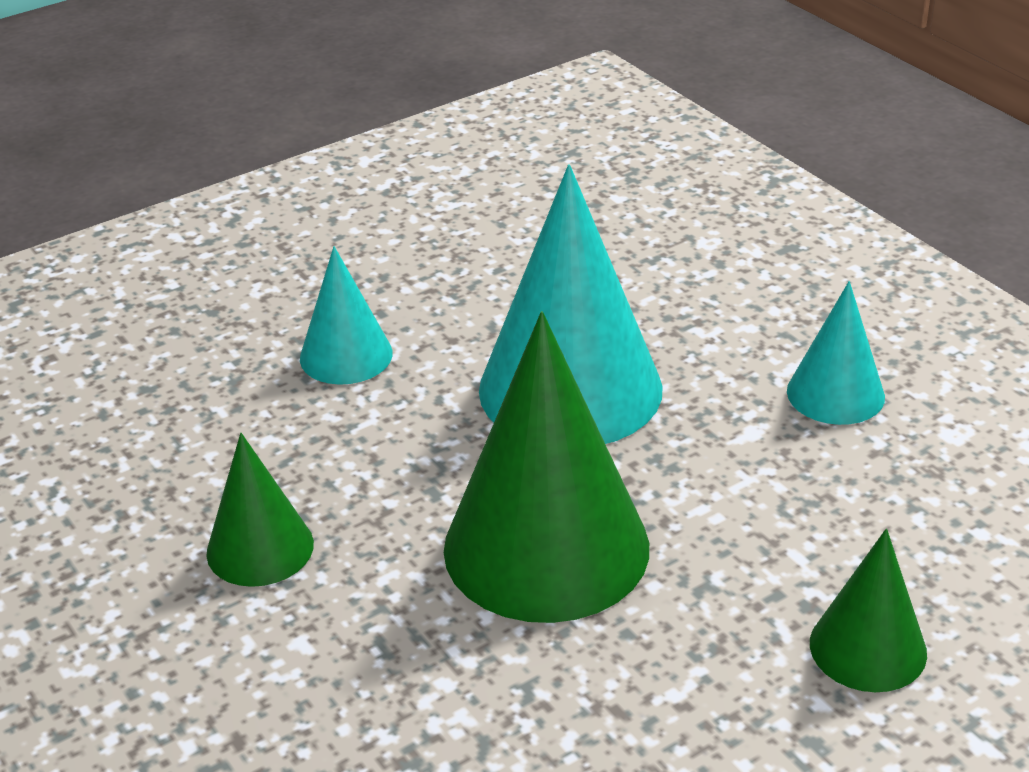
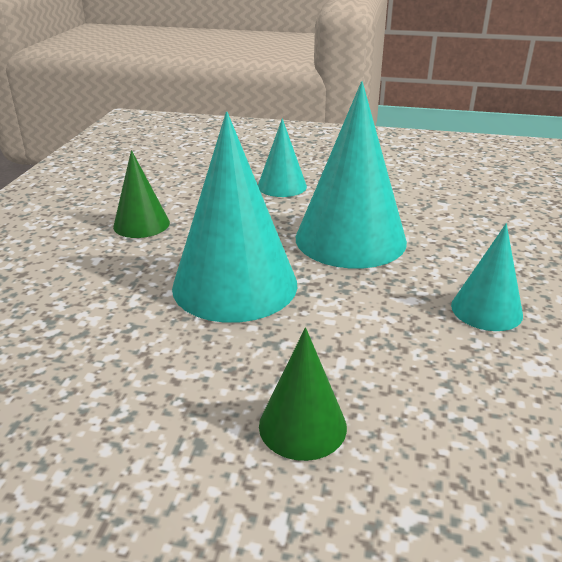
camera: 45 degrees right, 5 degrees down
(546, 547) = (235, 285): green cone -> turquoise cone

